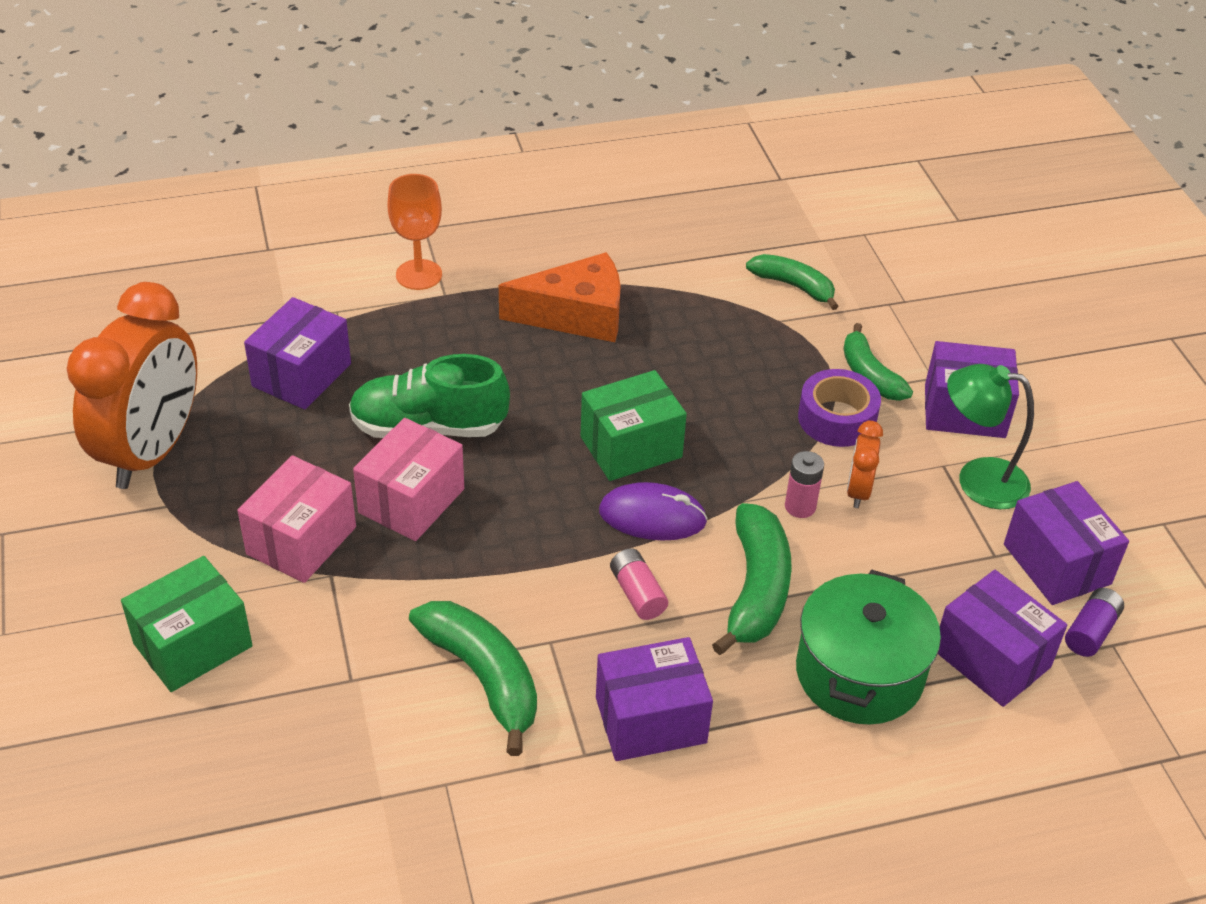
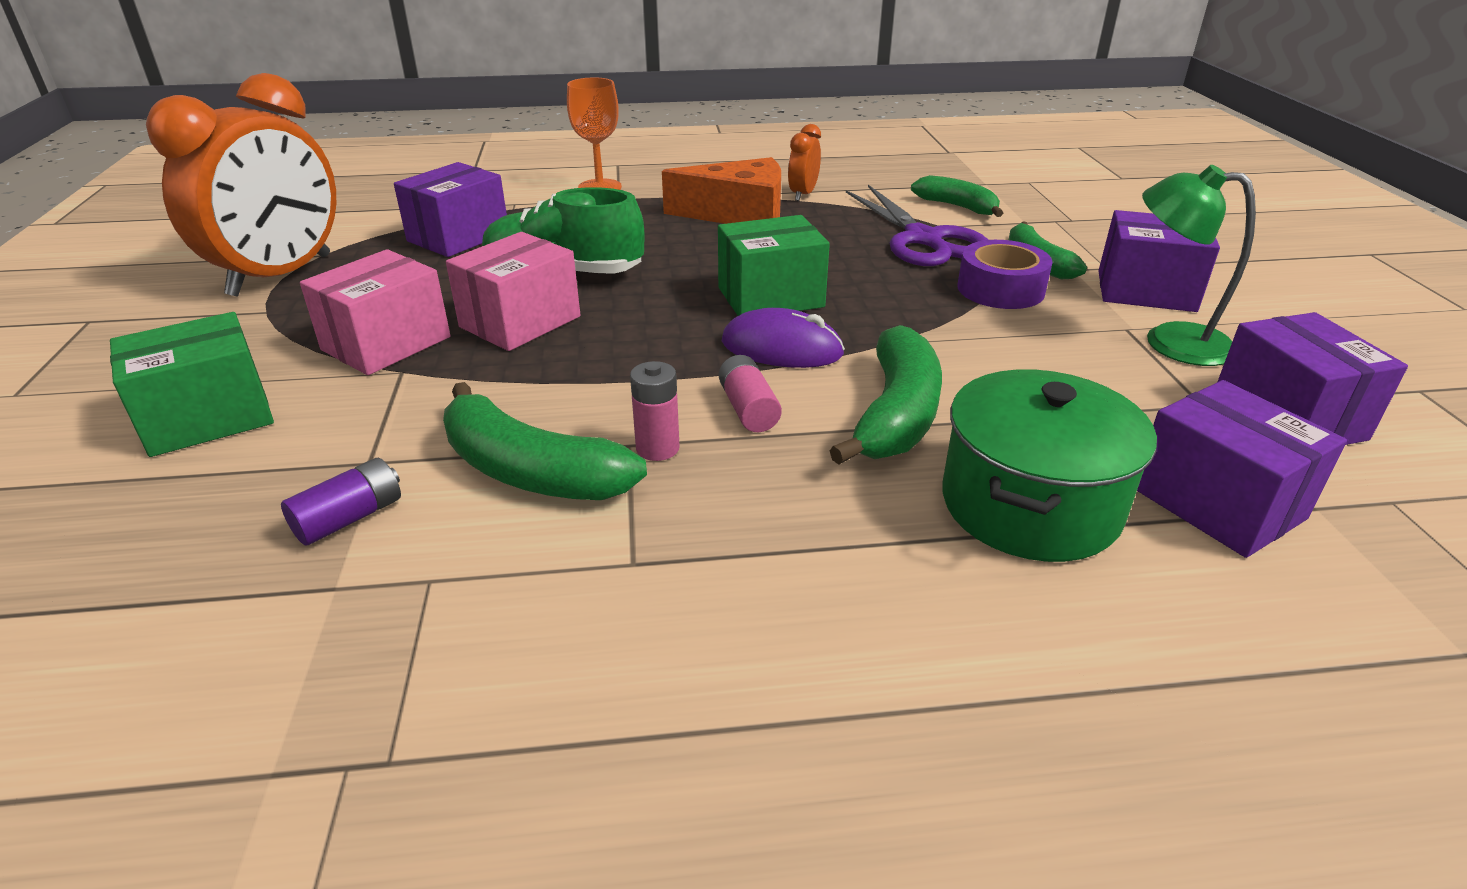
camera: 10 degrees right, 10 degrees down
(483, 677) = (531, 471): green banana -> green banana turned 150 degrees clockwise
(650, 720) = (734, 532): purple box -> none
(763, 345) = (923, 239): none -> purple scissors
(800, 507) = (956, 350): pink battery -> pink battery (657, 448)
(858, 491) = (1025, 342): orange clock -> orange clock (803, 194)
(1091, 631) = (1355, 485): purple battery -> purple battery (350, 518)

